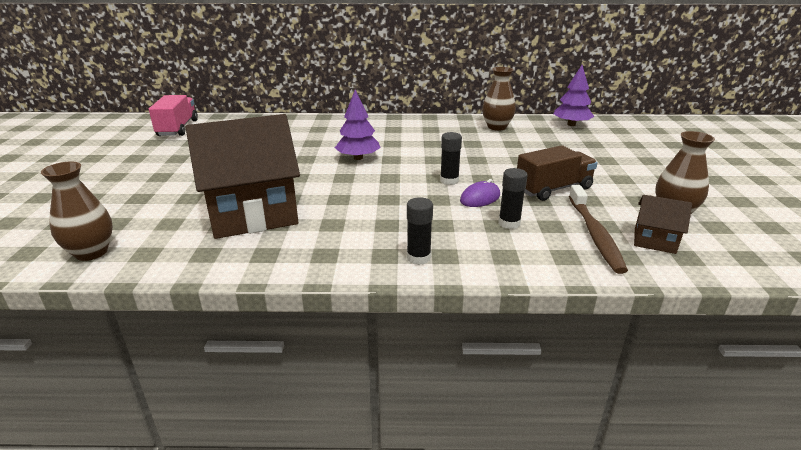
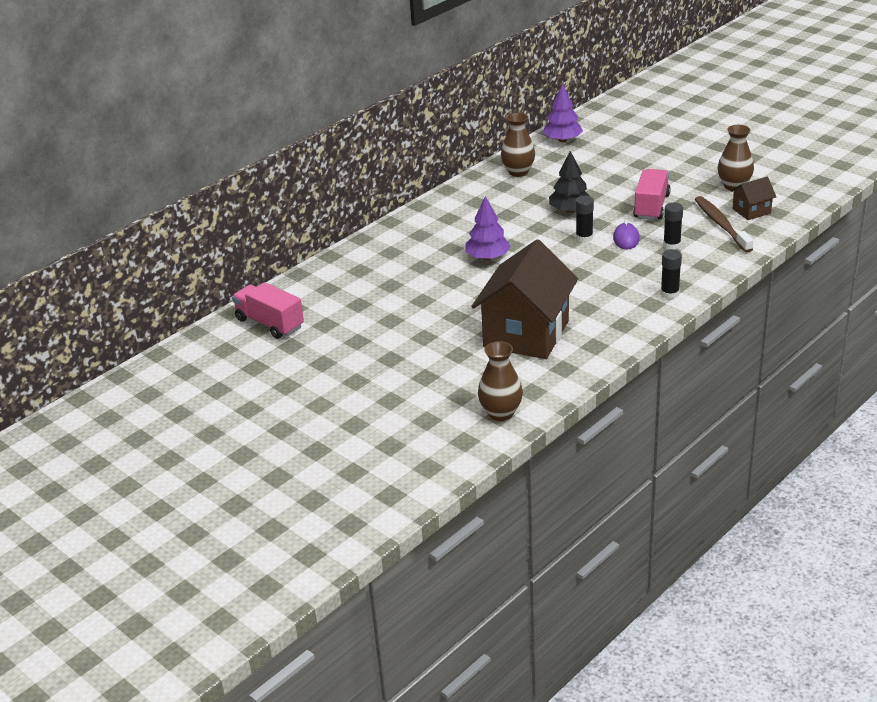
camera: 45 degrees left, 5 degrees up
(480, 161) = (570, 210): none -> black tree
(553, 189) = (651, 207): brown truck -> pink truck
(595, 234) = (721, 225): brown toothbrush -> brown toothbrush turned 150 degrees counterclockwise

